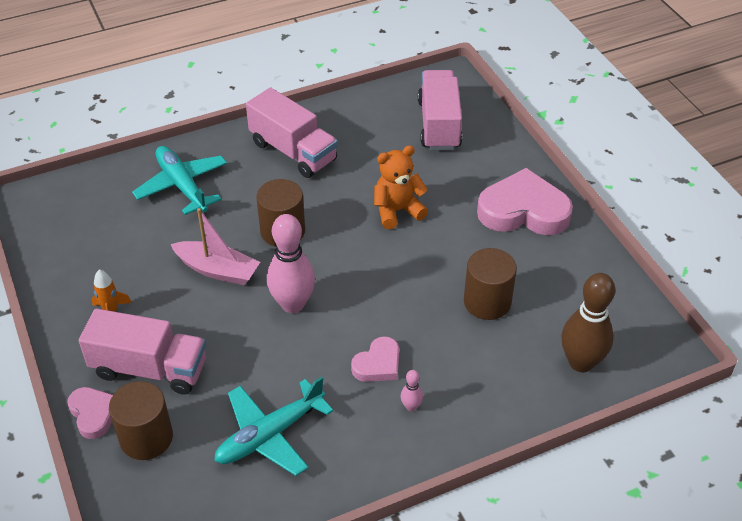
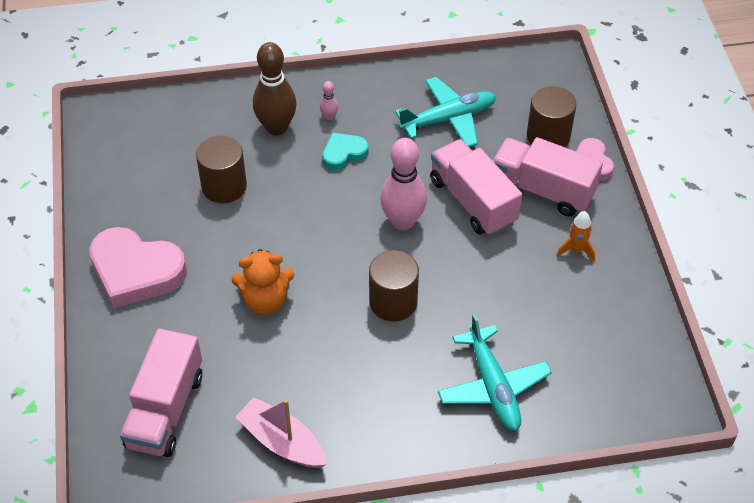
camera: 165 degrees left, 5 degrees up
(218, 270) = (468, 272): pink boat -> pink boat (282, 442)
(293, 151) = (354, 408): pink truck -> pink truck (473, 201)
(378, 364) = (343, 153): pink heart -> turquoise heart
(581, 362) = (174, 121): brown bowling pin -> brown bowling pin (276, 127)

